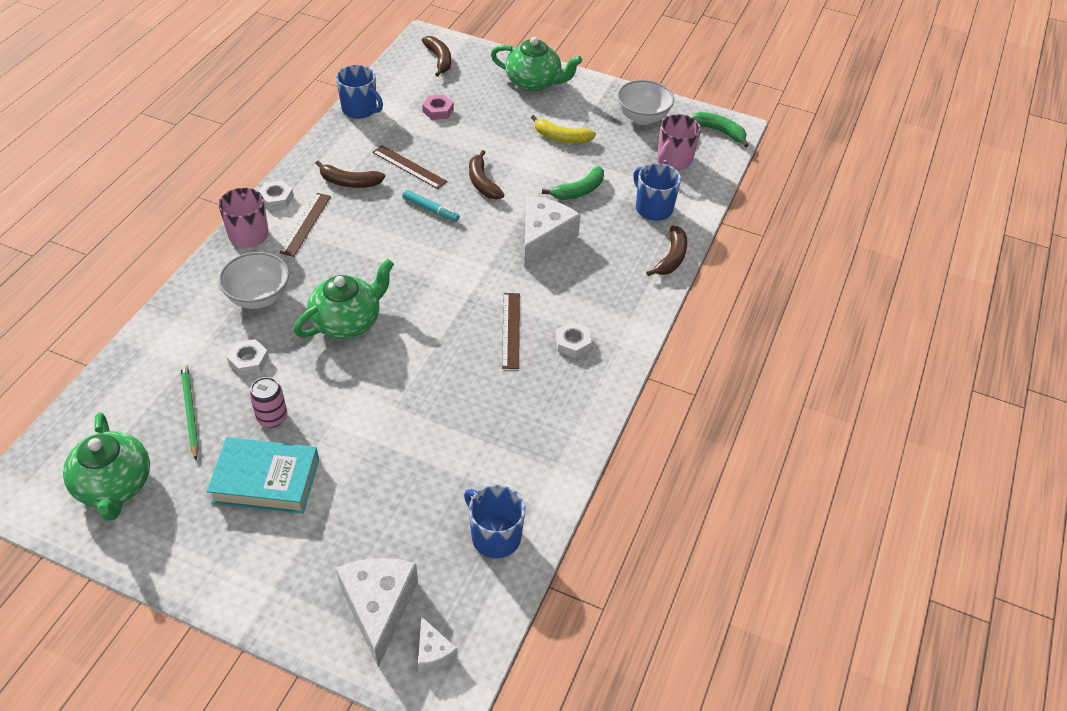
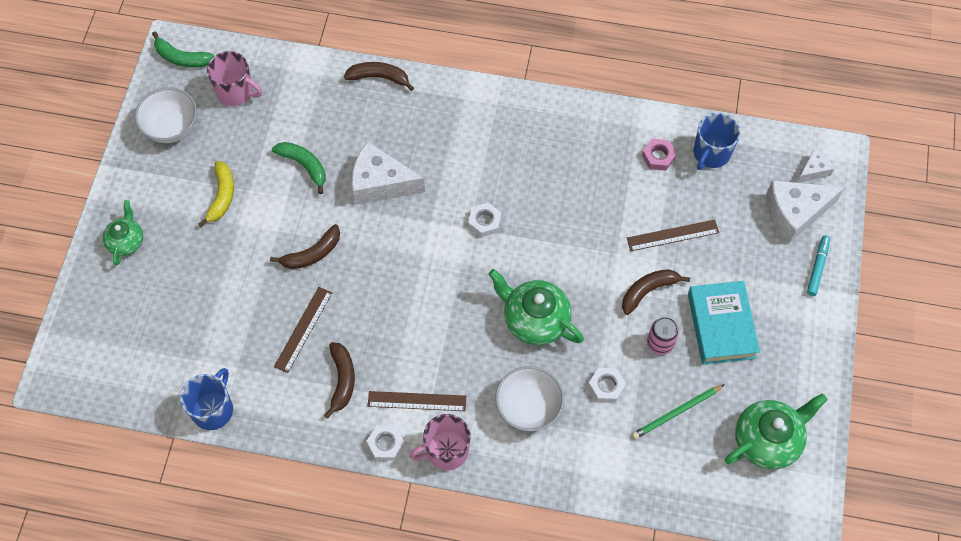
camera: 100 degrees left, 15 degrees up
(431, 209) = (365, 290): turquoise marker -> turquoise marker (817, 267)
(438, 110) = (199, 327): pink nut -> pink nut (658, 157)
(439, 60) = (98, 351): brown banana -> brown banana (648, 291)
(511, 330) = (505, 186): brown ruler -> brown ruler (672, 235)
(534, 82) = (126, 241): green teapot -> green teapot, size x0.61
(572, 343) = (505, 137): white nut -> white nut (484, 222)
(653, 208) = (314, 100): blue mug -> none
(719, 131) = (182, 58): green banana -> green banana turned 90 degrees counterclockwise

